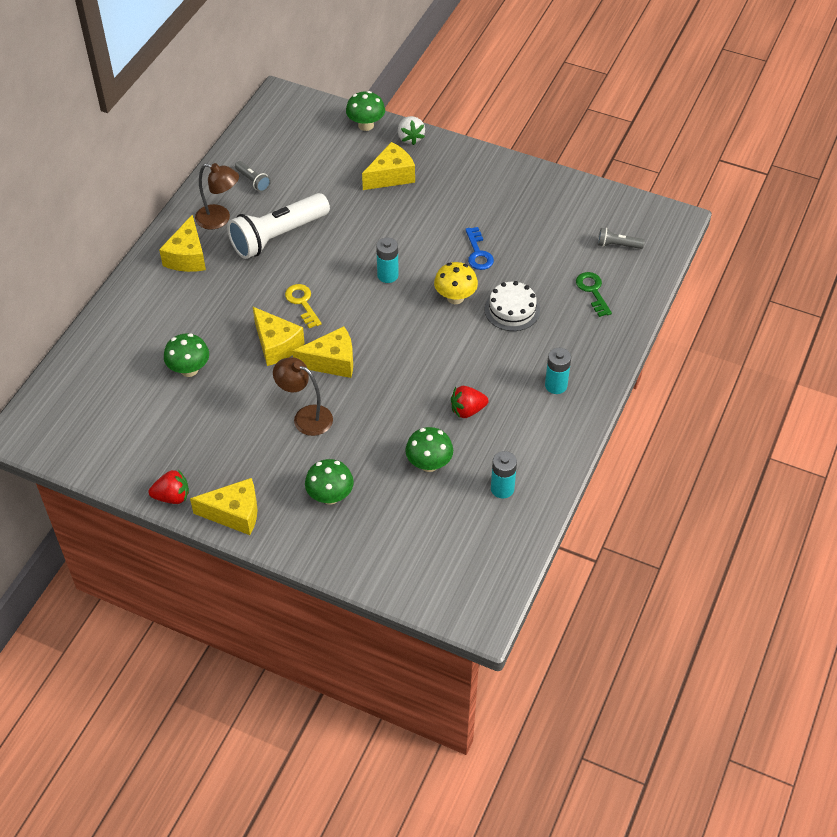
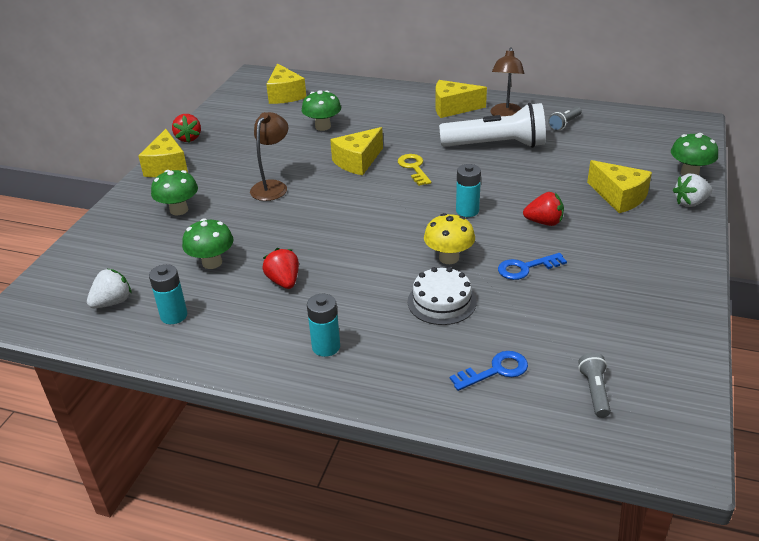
camera: 85 degrees right, 15 degrees down
(278, 236) = (496, 145): white flashlight -> white flashlight turned 135 degrees clockwise
(302, 303) = (414, 168): yellow key -> yellow key turned 75 degrees counterclockwise
(332, 362) = (341, 192): yellow cheese -> yellow cheese (285, 95)
(417, 229) = (544, 222): none -> red strawberry
(475, 537) = (112, 302): none -> white strawberry
(592, 291) = (495, 370): green key -> blue key

